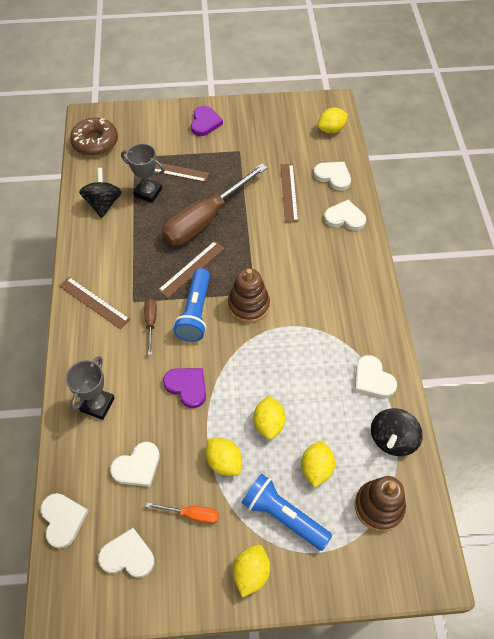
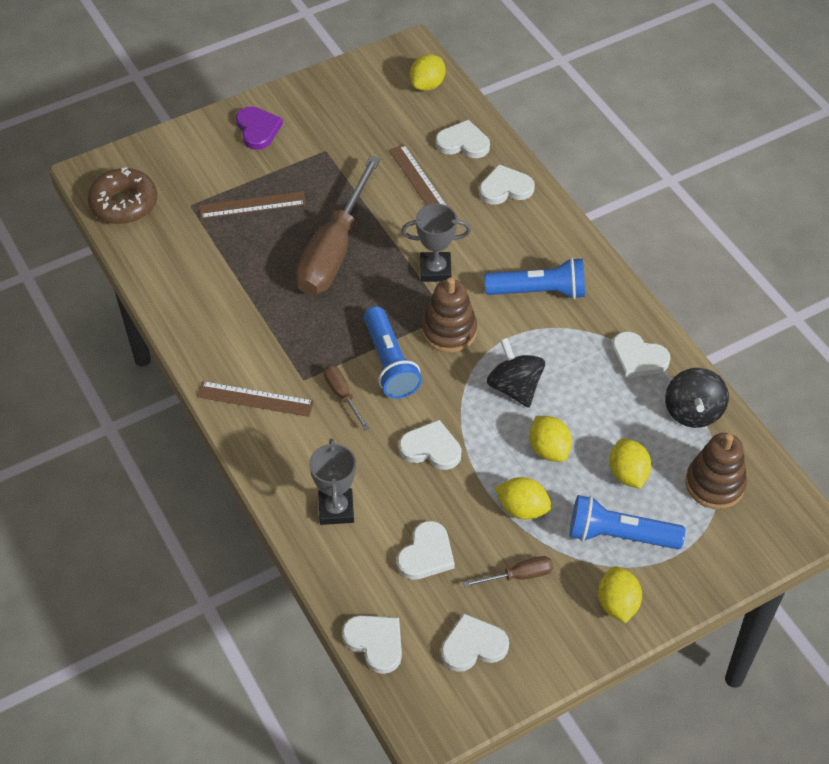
camera: 25 degrees left, 5 degrees down
(103, 204) = (188, 278): black spinning top -> black spinning top (514, 387)
(148, 192) = (238, 243): grey trophy -> grey trophy (435, 270)
(187, 387) = (431, 448): purple heart -> white heart
(192, 269) = (353, 315): brown ruler -> none
(192, 514) = (519, 576): orange screwdriver -> brown screwdriver
(327, 300) = (538, 291): none -> blue flashlight

